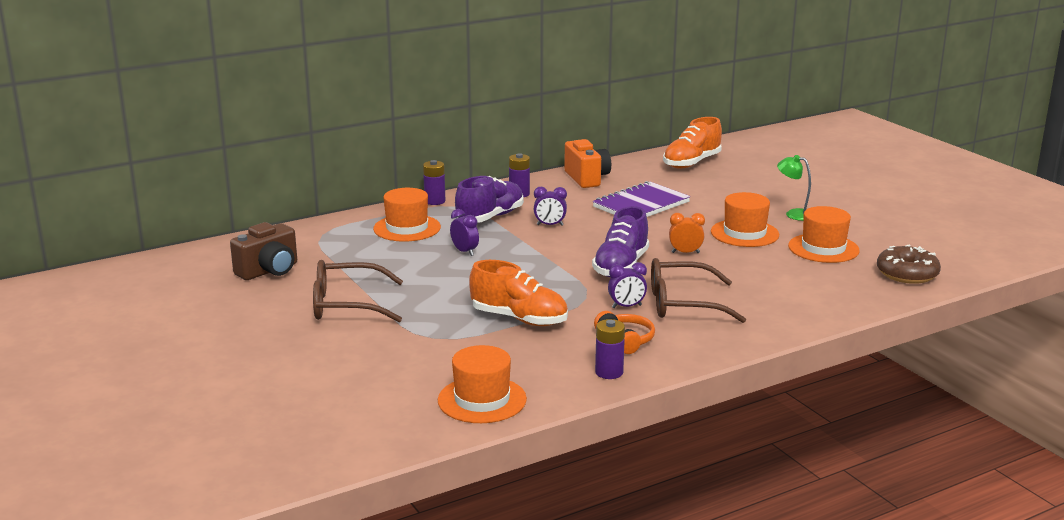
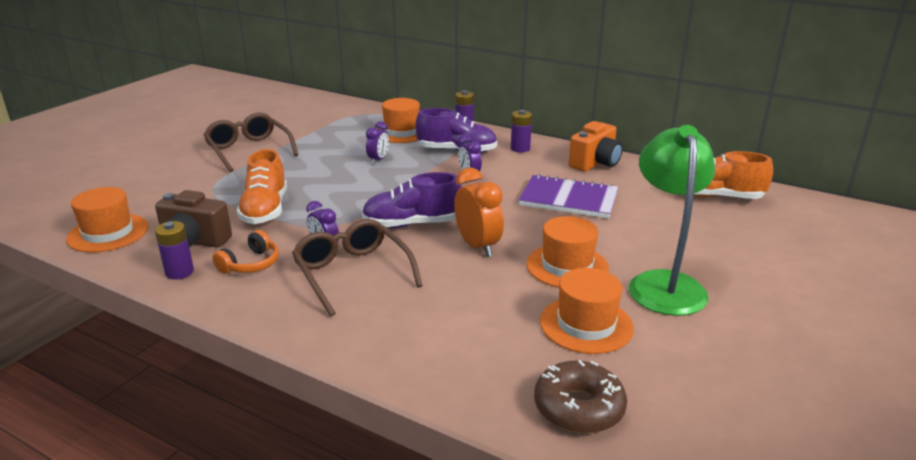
camera: 60 degrees right, 5 degrees up
(269, 271) = (287, 117): brown camera -> brown camera (194, 241)
(685, 253) = (477, 246): orange clock -> orange clock, size x1.64
(794, 214) = (664, 283): green lamp -> green lamp, size x2.04

